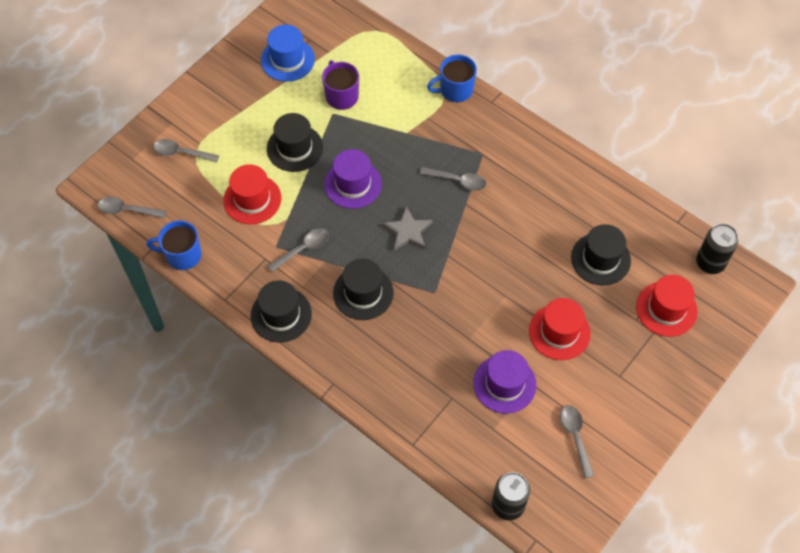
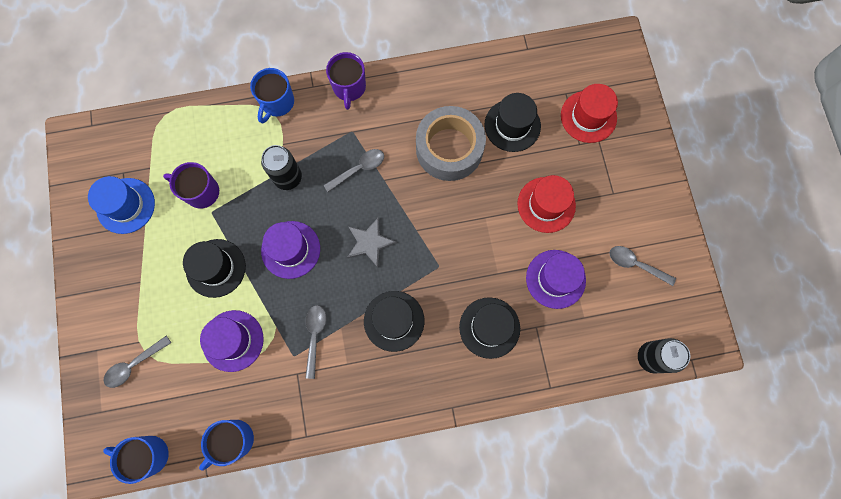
camera: 50 degrees left, 15 degrees up
(127, 210) = (148, 454): grey spoon -> blue mug
(252, 199) = (233, 340): red hat -> purple hat
(281, 315) = (358, 401): black hat -> black hat (489, 327)
(515, 126) = (349, 88): none -> purple mug
(535, 229) = (449, 149): none -> grey tape
(710, 263) = (577, 56): black can -> black can (288, 177)

